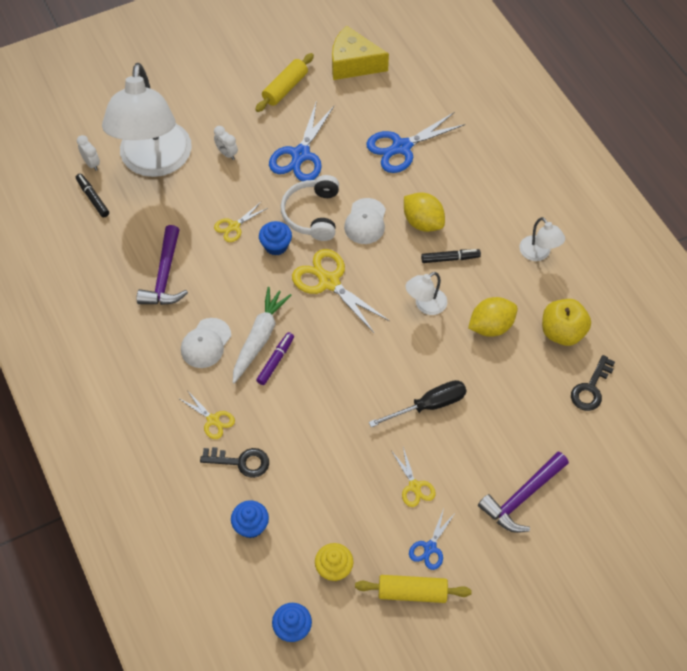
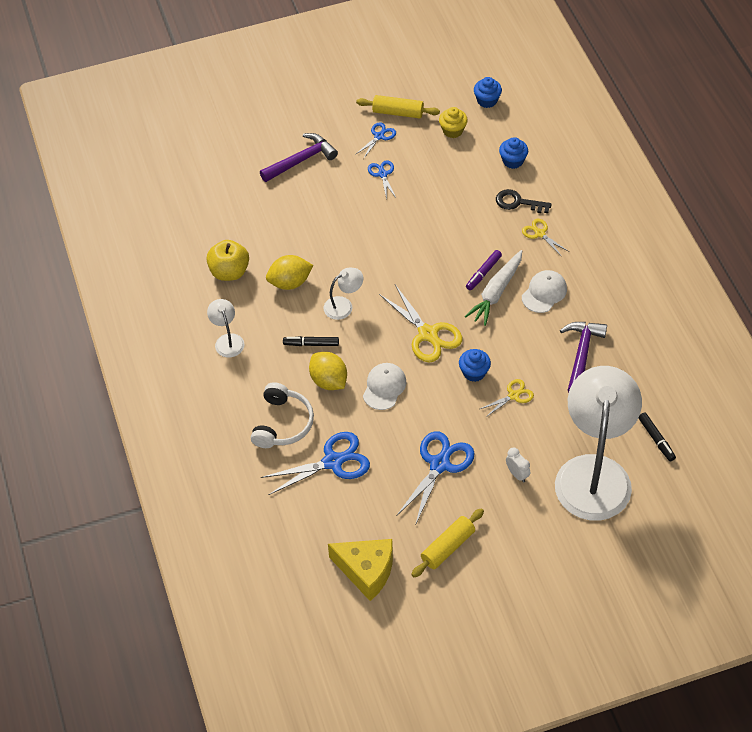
camera: 170 degrees left, 5 degrees down
(91, 163) = (660, 478): white clock -> none
(312, 214) = (435, 400): white headphones -> white headphones (283, 423)
(414, 486) = (382, 174): yellow scissors -> blue scissors
(429, 405) = (359, 227): black screwdriver -> none
(591, 388) = (221, 227): black key -> none

